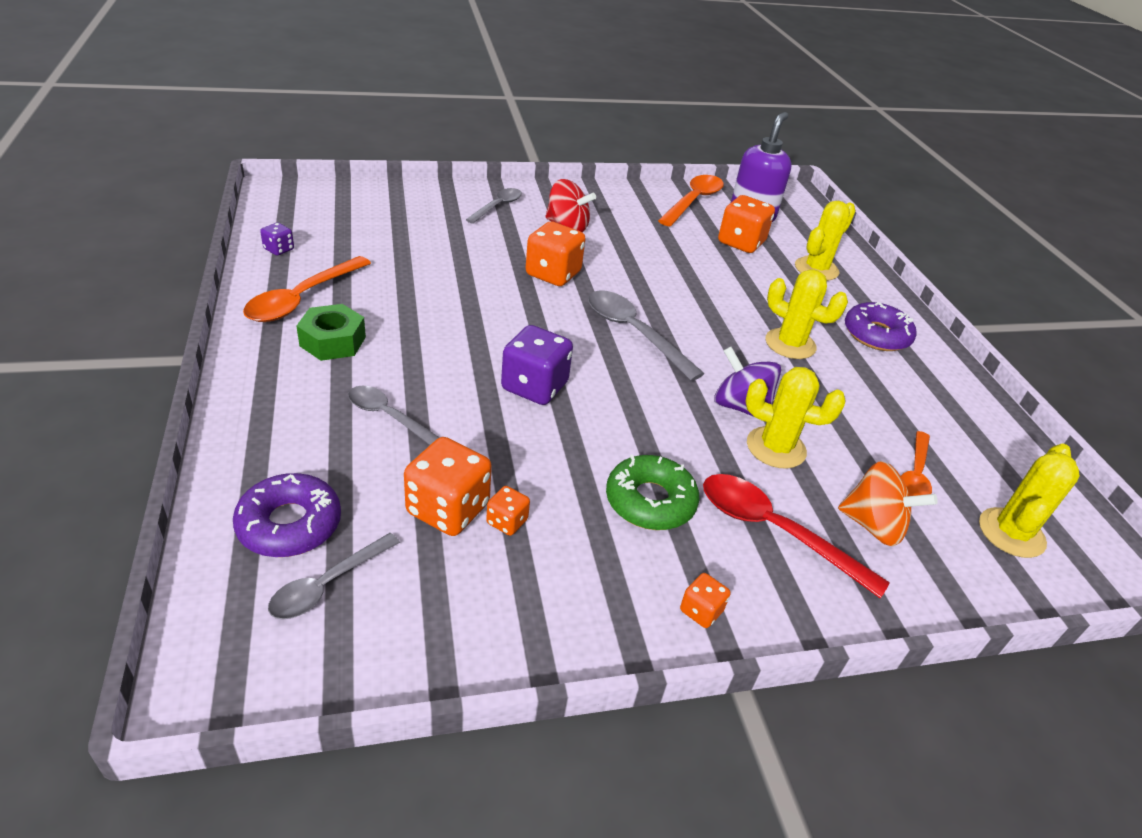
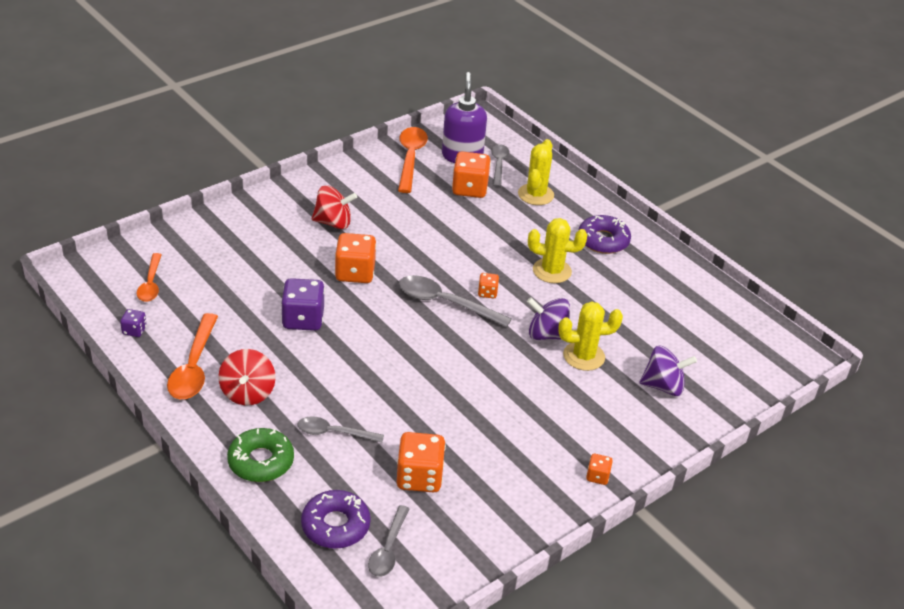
camera: 25 degrees left, 0 degrees up
(333, 341) = (248, 393): green nut -> red spinning top
(498, 206) = (265, 222): grey spoon -> grey spoon (499, 164)
(507, 521) = (459, 470): orange dice -> orange dice (487, 293)
(534, 386) = (409, 372): purple dice -> purple dice (303, 319)
(650, 501) = (532, 423): green donut -> green donut (261, 461)
(774, 530) = (611, 412): red spoon -> none
(873, 526) = (663, 386): orange spinning top -> purple spinning top
(914, 475) = (672, 342): orange spoon -> orange spoon (150, 284)
(1011, 533) = (738, 359): yellow cactus -> none

